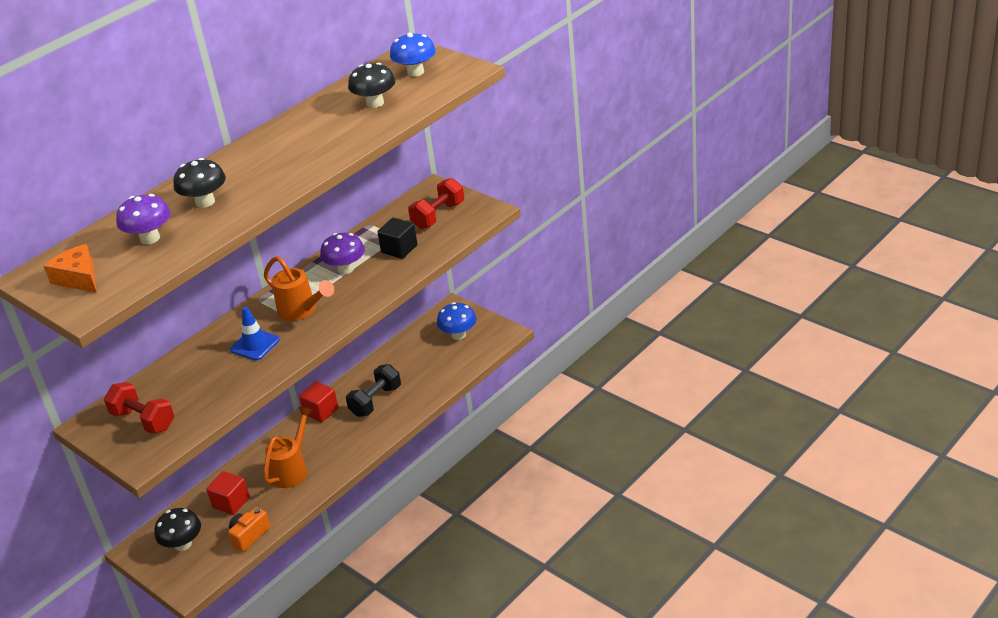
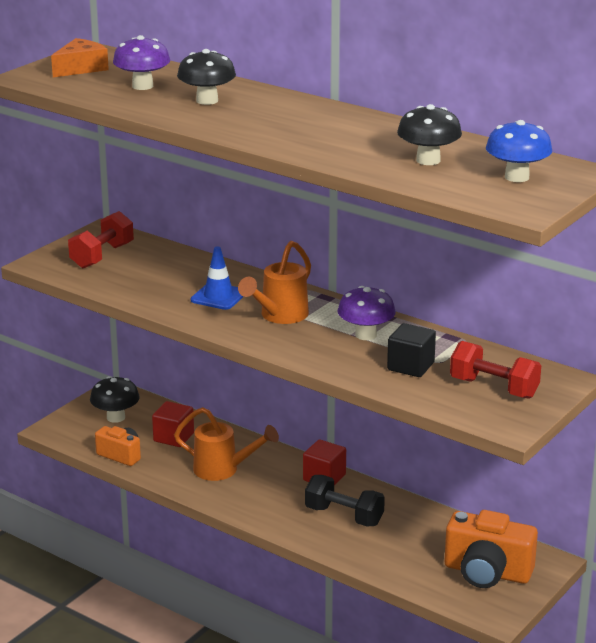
camera: 80 degrees right, 10 degrees down
(458, 335) = (487, 572): blue mushroom -> orange camera

